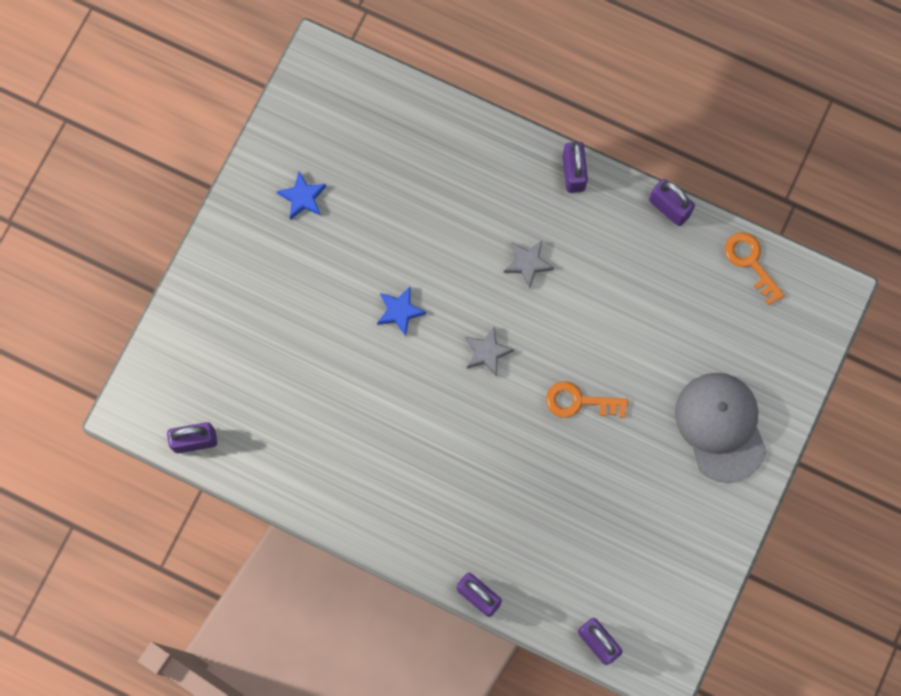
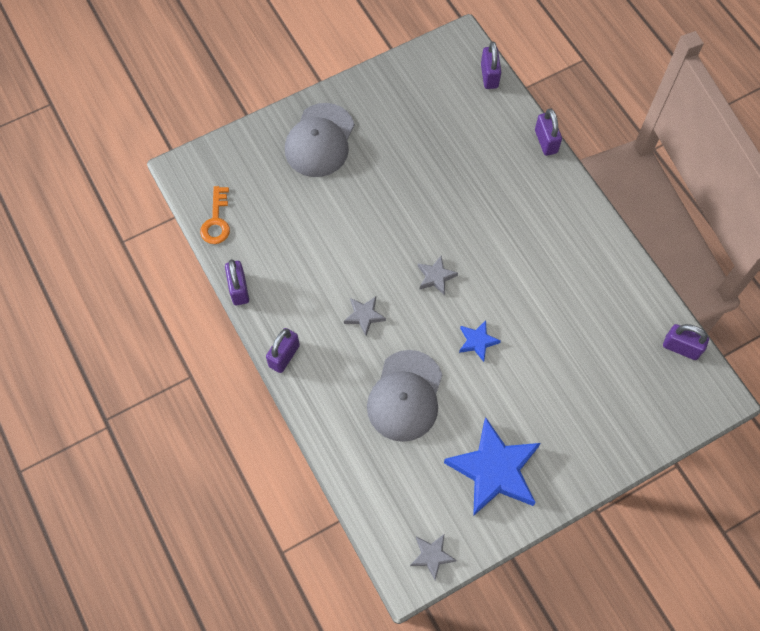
camera: 145 degrees left, 10 degrees down
(302, 197) = (494, 470): blue star -> blue star, size x2.17
(309, 87) = (432, 556): none -> grey star
(431, 211) = (405, 396): none -> grey cap
(579, 401) = (397, 209): orange key -> none

